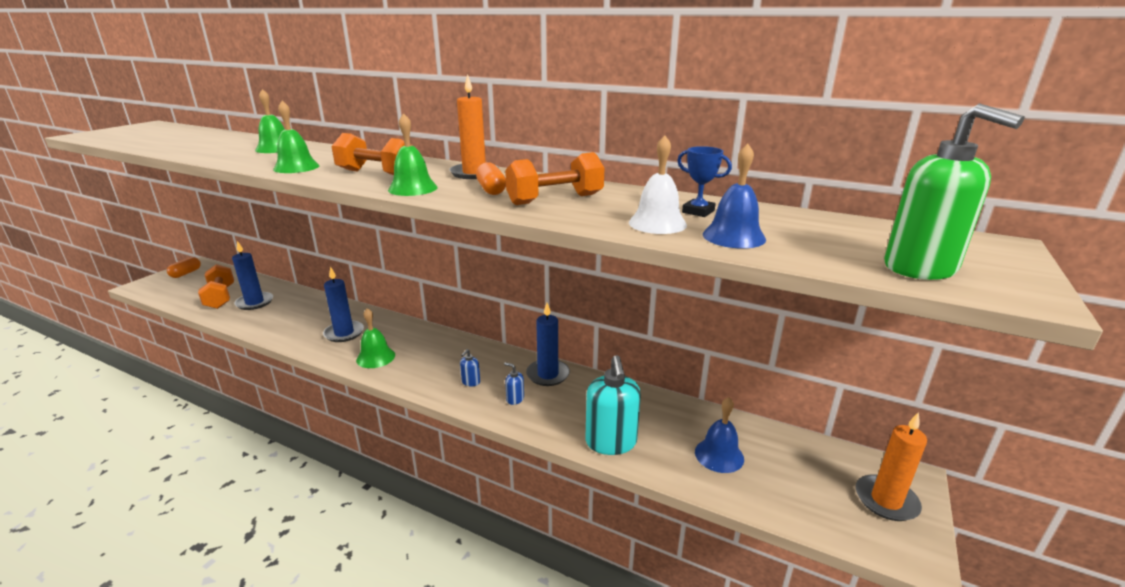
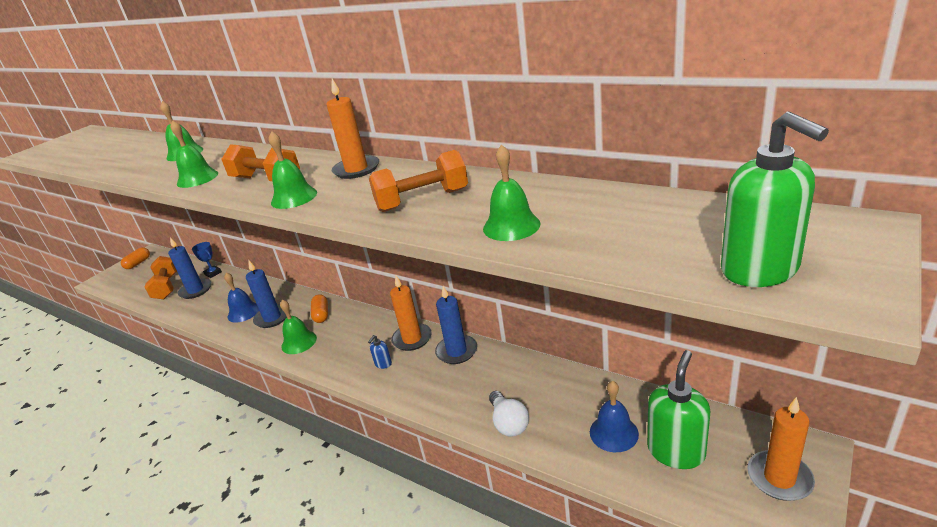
camera: 10 degrees right, 5 degrees up
(491, 190) = (366, 192): orange capsule -> orange capsule (321, 315)
(499, 361) = (412, 339): none -> orange candle
(515, 399) = (422, 380): blue soap dispenser -> none
(611, 442) = (508, 423): turquoise soap dispenser -> white light bulb
(657, 223) = (511, 226): white bell -> green bell
(698, 211) = (558, 204): blue trophy -> blue trophy (213, 273)
(733, 236) = (581, 238): blue bell -> blue bell (243, 312)
(783, 473) = (676, 451): none -> green soap dispenser

